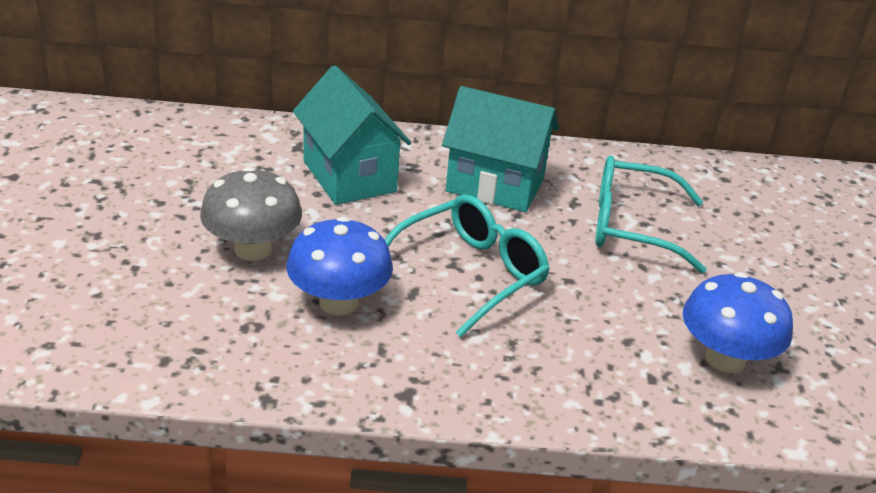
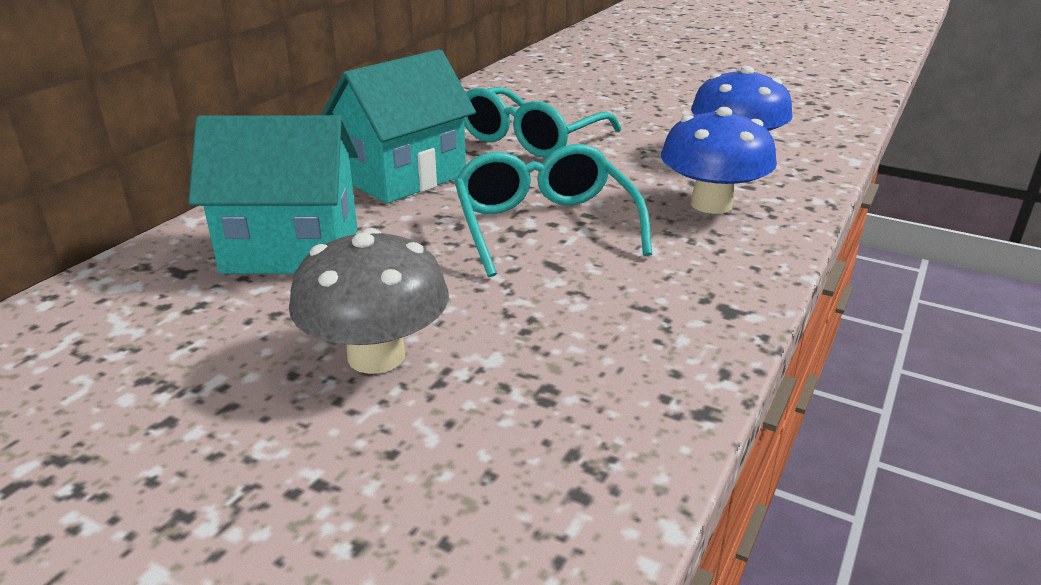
camera: 60 degrees left, 5 degrees down
(338, 302) = (540, 315): blue mushroom -> blue mushroom (711, 204)

